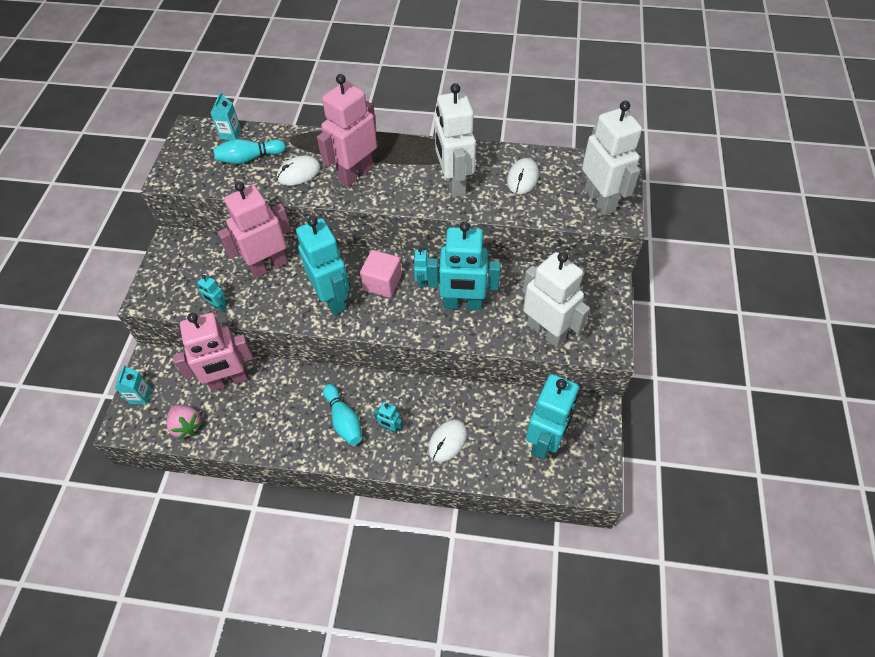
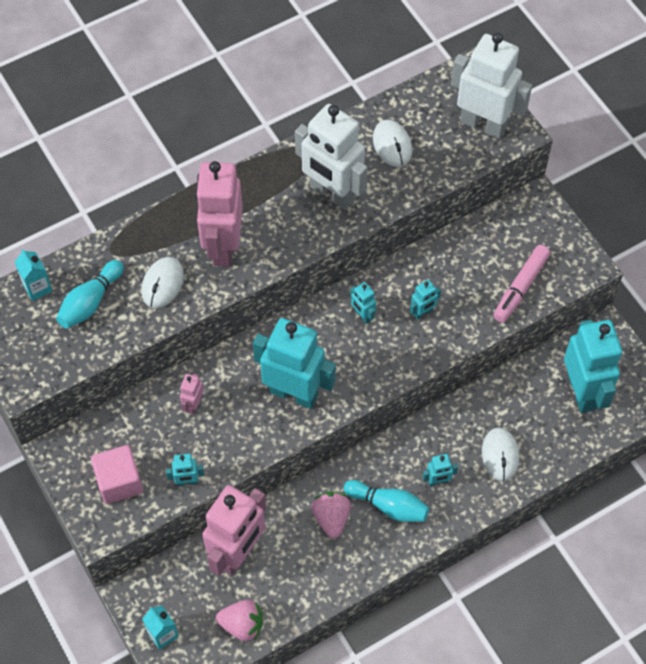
camera: 40 degrees left, 5 degrees up
(268, 265) = (193, 405): pink robot -> pink robot, size x0.43
(302, 401) = (331, 518): none -> pink strawberry
(382, 283) = (327, 343): pink cube -> pink cube (119, 482)
(462, 304) = (423, 312): turquoise robot -> turquoise robot, size x0.43
(546, 332) = (521, 287): white robot -> pink marker

